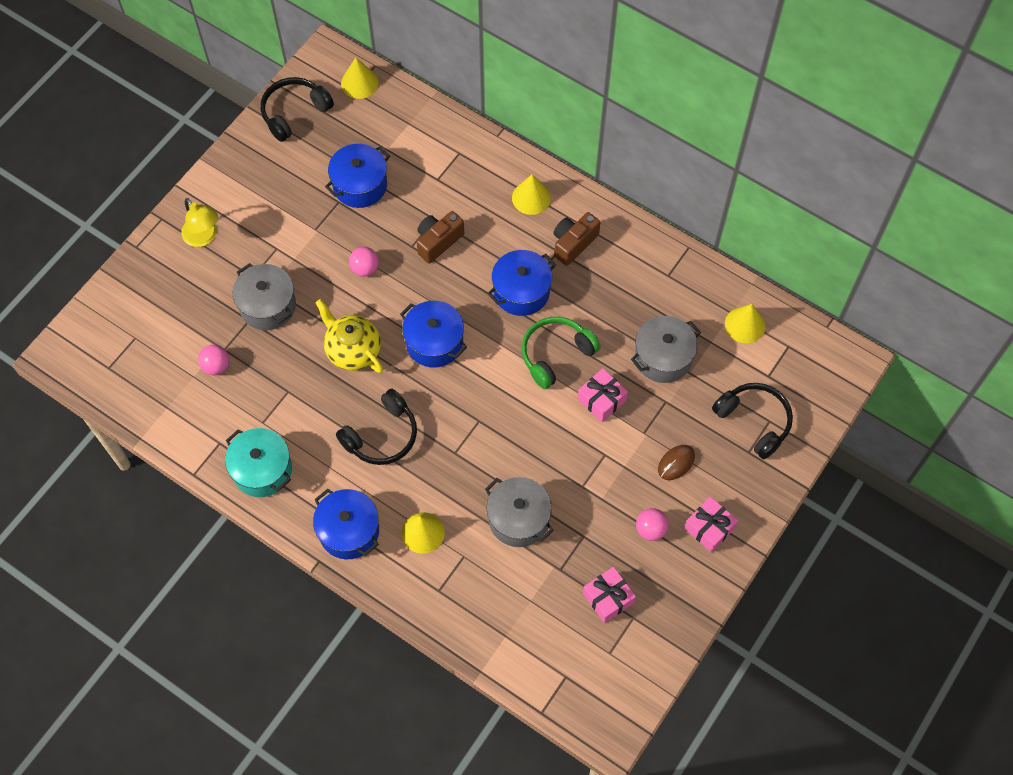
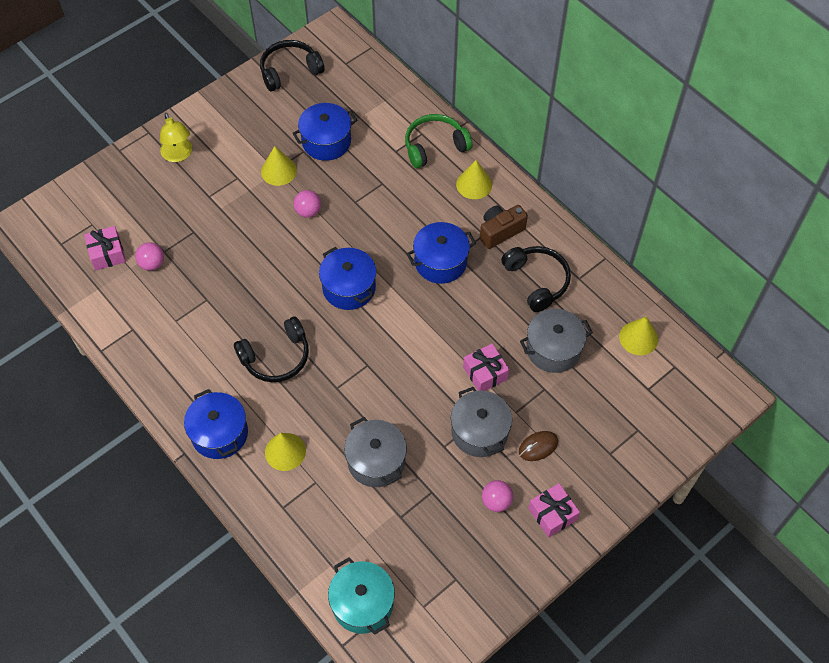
camera: 15 degrees right, 5 degrees down
(262, 470) = (161, 361): turquoise pot -> turquoise pot (362, 603)
(268, 306) = (213, 223): grey pot -> grey pot (479, 432)
(353, 350) = (275, 278): yellow teapot -> none
(359, 83) = (353, 58): yellow cone -> yellow cone (278, 171)
(438, 242) = (379, 203): brown camera -> none
(556, 354) = (455, 323): green headphones -> green headphones (435, 146)
(608, 598) = (437, 555): pink gift -> pink gift (107, 253)
(754, 421) = (623, 427): black headphones -> black headphones (537, 281)

